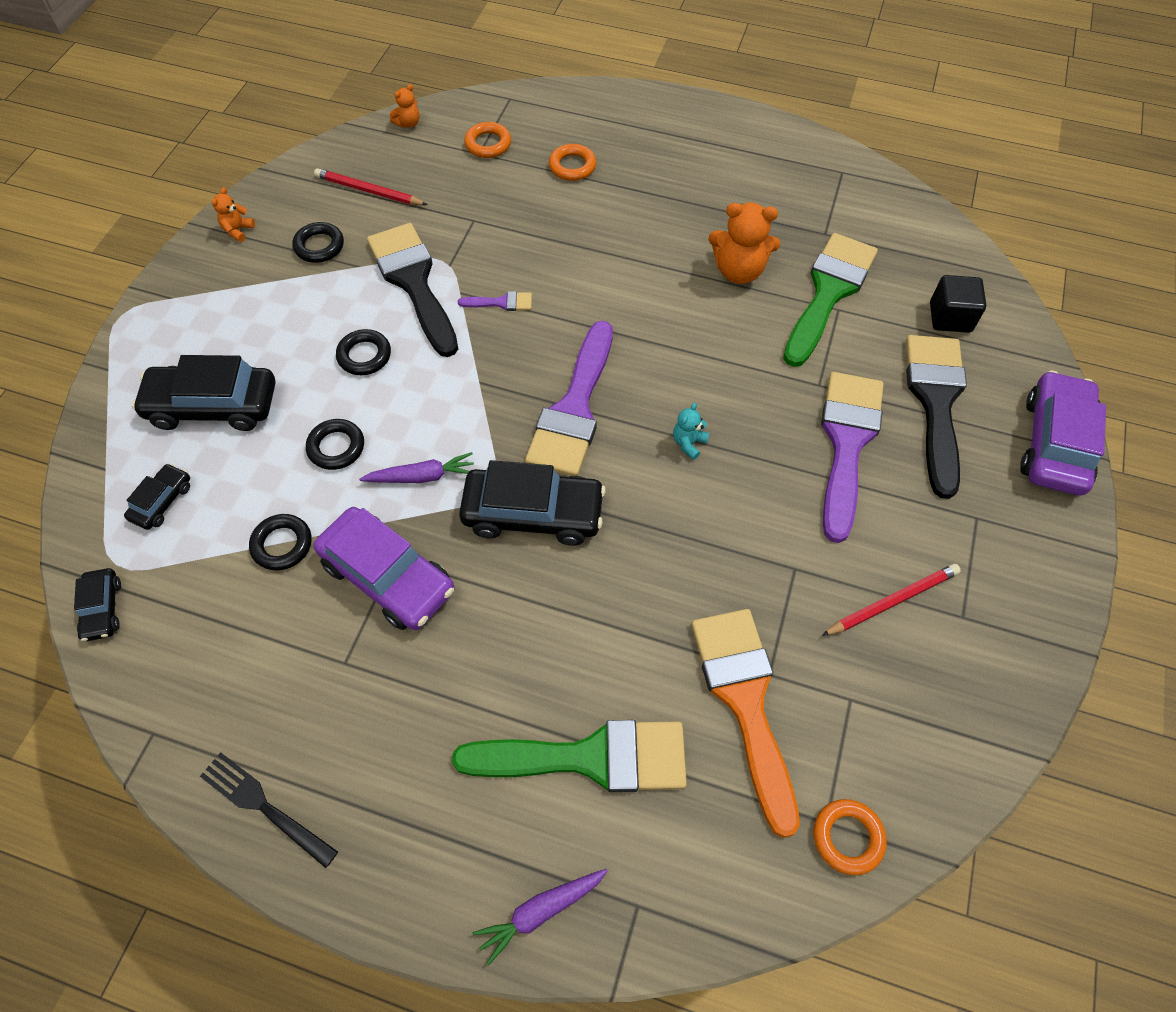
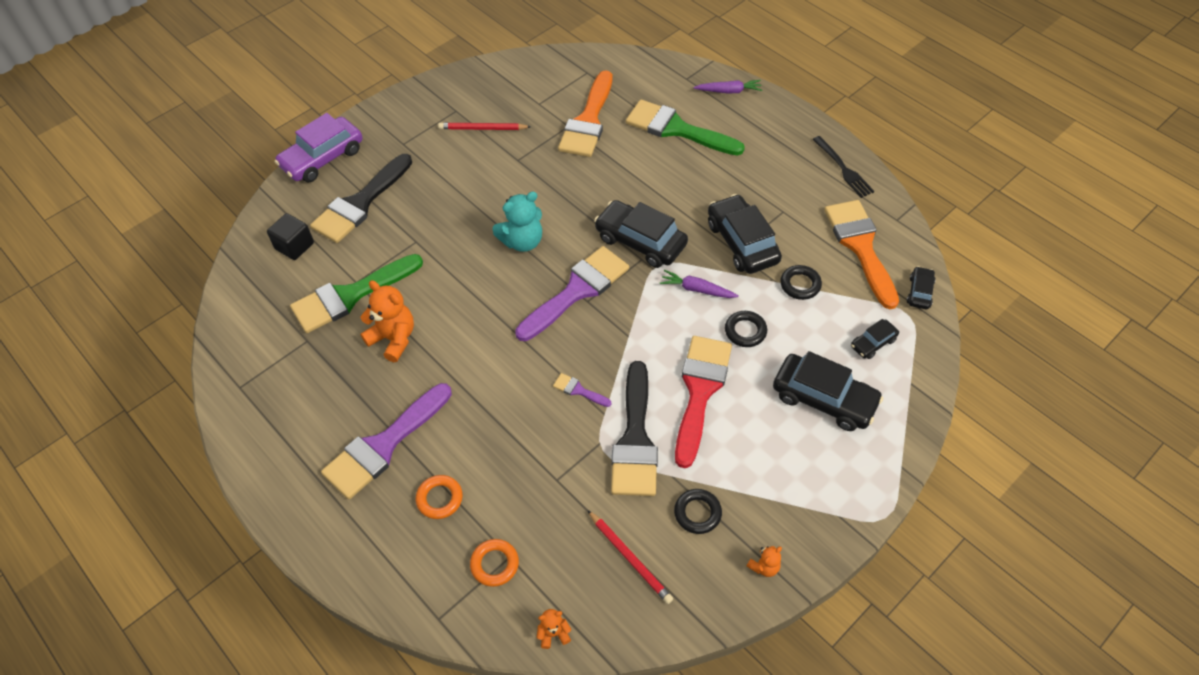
camera: 150 degrees left, 5 degrees down
(205, 650) = (860, 246): none -> orange brush
(364, 356) = (700, 391): black ring -> red brush
(388, 576) = (742, 242): purple car -> black car
(688, 443) = (522, 241): turquoise teddy bear -> turquoise teddy bear, size x1.97
(846, 443) = (432, 204): purple brush -> purple brush (383, 446)
(847, 837) = (582, 65): orange ring -> none

